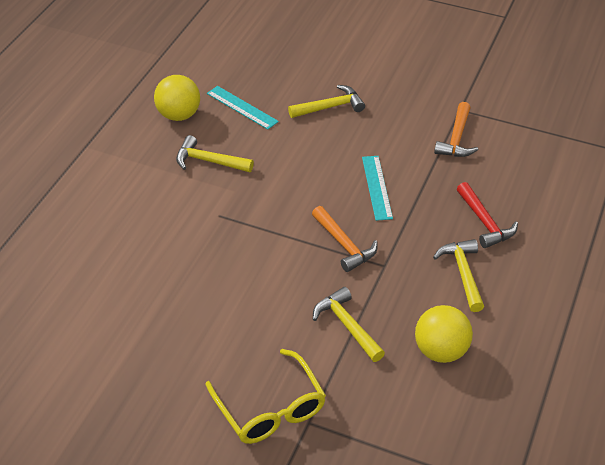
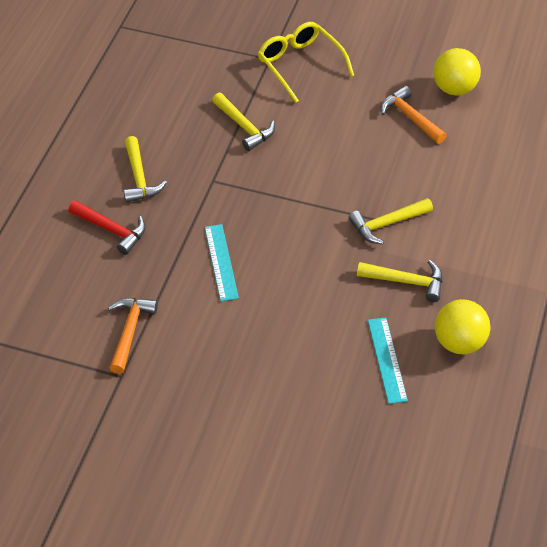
camera: 175 degrees right, 5 degrees up
(242, 107) = (387, 360): turquoise ruler -> turquoise ruler turned 45 degrees clockwise
(330, 107) = (280, 368): yellow hammer -> yellow hammer (387, 224)
(344, 245) = (251, 198): orange hammer -> orange hammer (410, 117)
(440, 351) = (165, 112): yellow ball -> yellow ball (454, 88)
(484, 222) = (111, 230): red hammer -> red hammer turned 150 degrees clockwise

